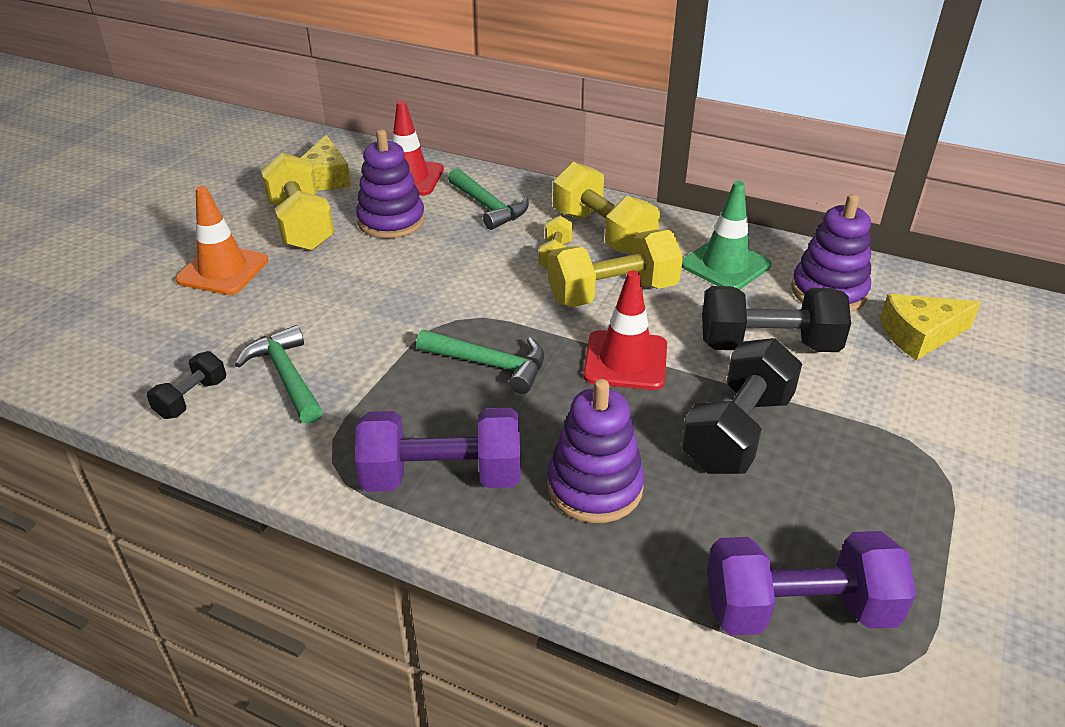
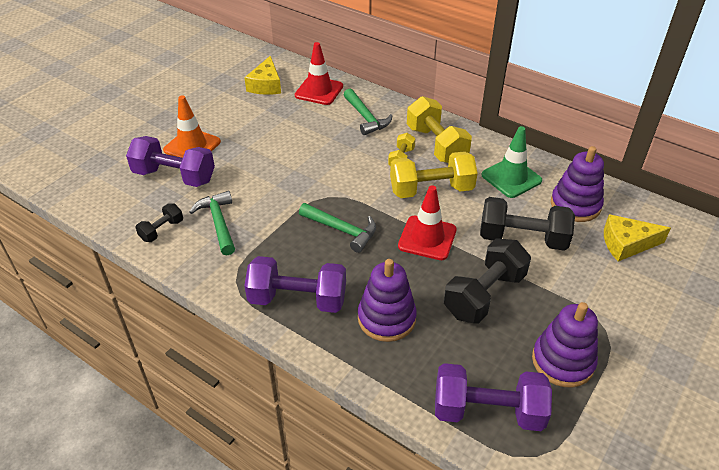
camera: 10 degrees right, 5 degrees up
(201, 316) = (174, 176): none -> purple dumbbell
(301, 225) = (244, 119): yellow dumbbell -> none
(391, 221) = (301, 122): purple stacking toy -> purple stacking toy (562, 361)

